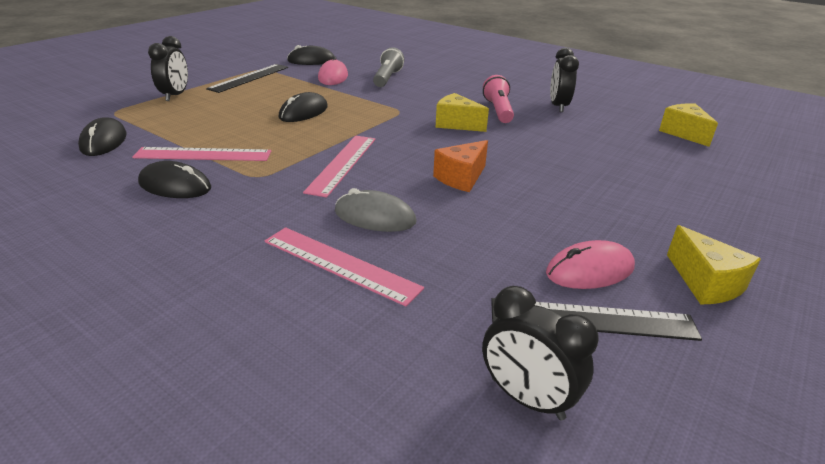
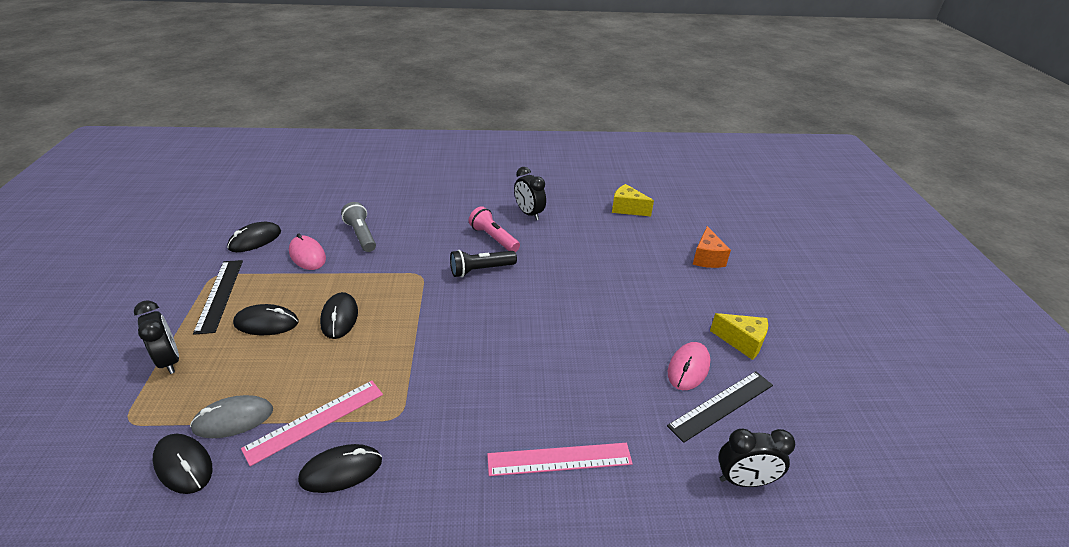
camera: 40 degrees left, 5 degrees up
(254, 99) = (266, 323): none -> black mouse
(342, 164) = (448, 362): pink ruler -> none
(375, 217) = (532, 402): grey mouse -> grey mouse (233, 419)
(456, 124) = (481, 270): yellow cheese -> black flashlight
(461, 178) = (545, 329): orange cheese -> orange cheese (707, 258)

